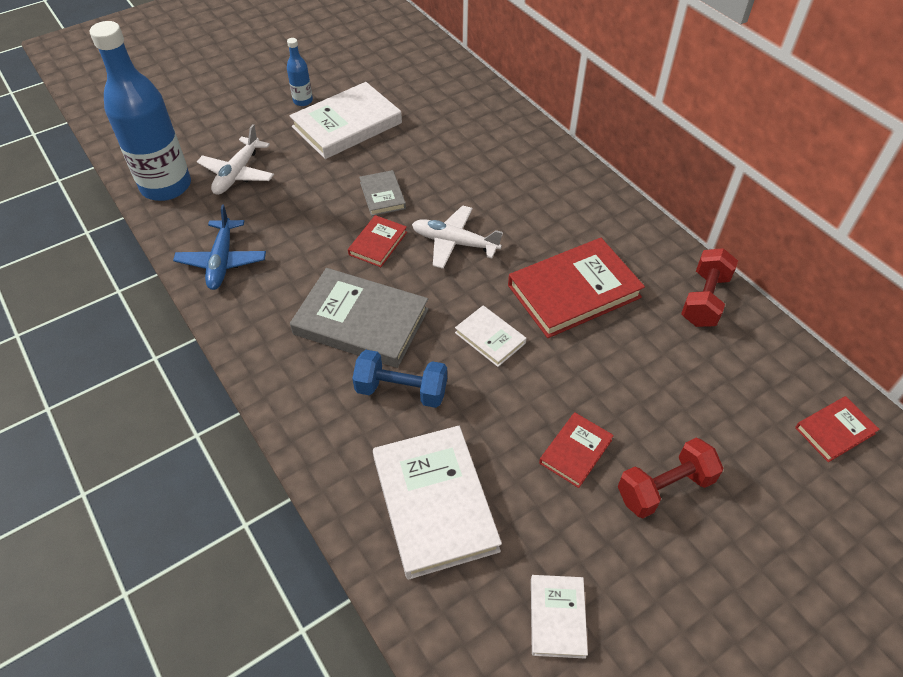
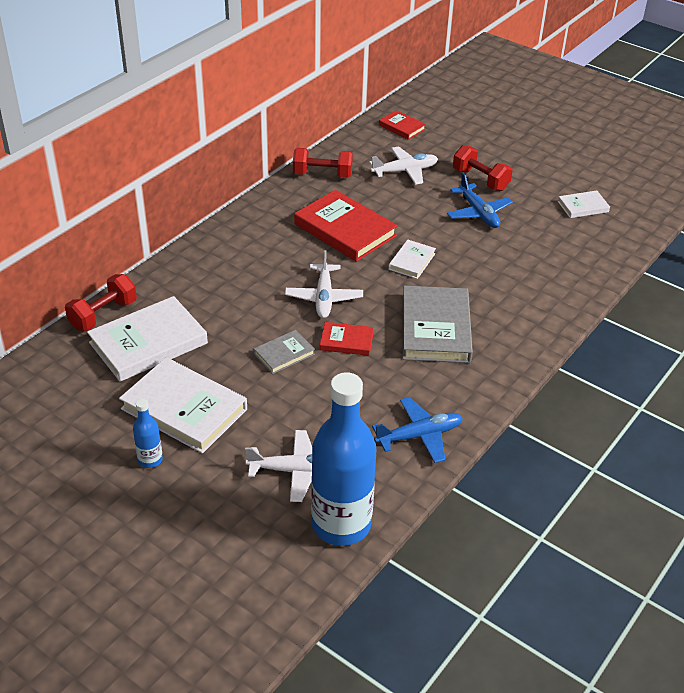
camera: 110 degrees left, 10 degrees down
(401, 390) = (483, 293): blue dumbbell -> none
(434, 503) = (553, 261): white book -> white book (148, 343)
(490, 97) = (103, 315): none -> red dumbbell
(575, 451) = (478, 213): red book -> blue plane
(702, 395) = (405, 171): none -> white plane

